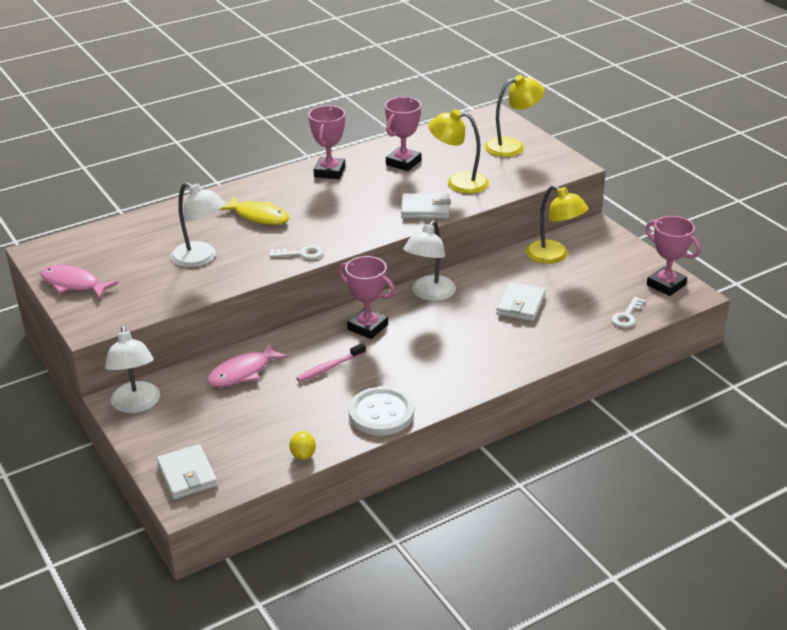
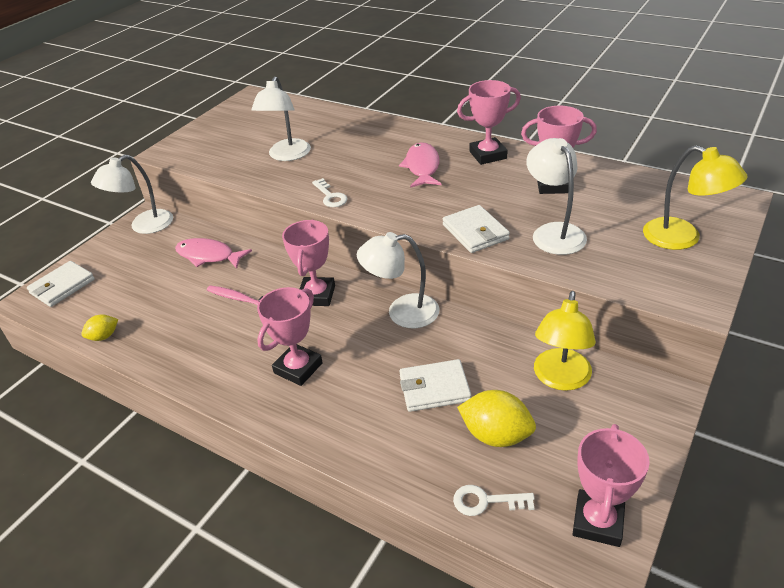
camera: 65 degrees right, 5 degrees up
(73, 284) = (216, 124): pink fish -> pink fish (422, 167)
(258, 216) = (375, 153): yellow fish -> none
(381, 413) = (182, 360): white button -> none
(447, 357) = (298, 368): none -> pink trophy
(458, 182) = (553, 232): yellow lamp -> white lamp
(580, 295) = (496, 435): none -> yellow lemon

